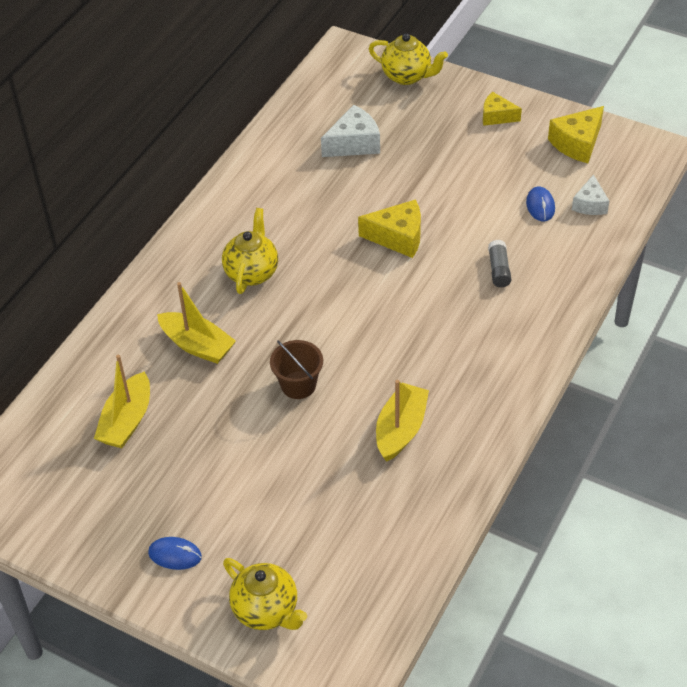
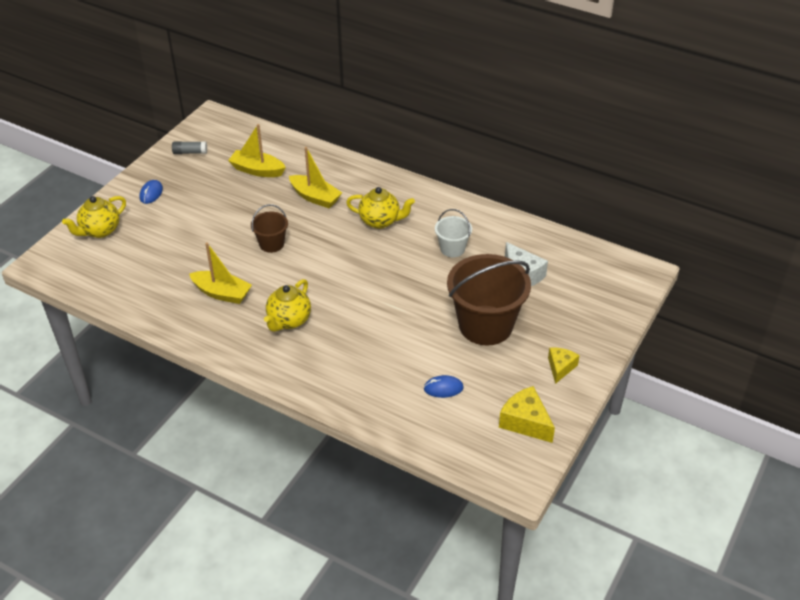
camera: 90 degrees right, 5 degrees down
(197, 345) = (315, 197): yellow boat -> yellow boat turned 90 degrees counterclockwise
(307, 202) = (452, 249): none -> white bucket
(398, 237) = (411, 298): yellow cheese -> none
(407, 76) = (611, 310): yellow teapot -> yellow teapot (289, 320)
(439, 173) = (485, 325): none -> brown bucket
(499, 270) = (370, 356): grey glue stick -> grey glue stick (190, 152)
(590, 204) = (444, 423): white cheese -> none

